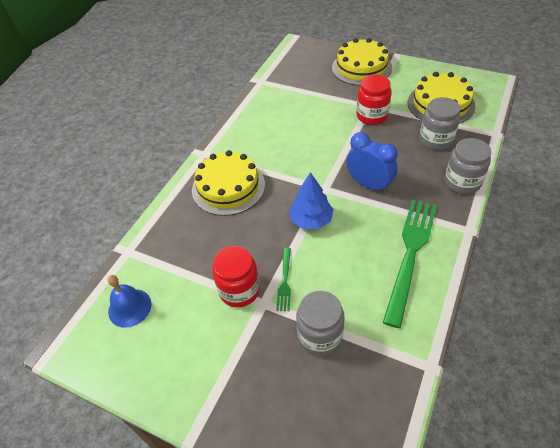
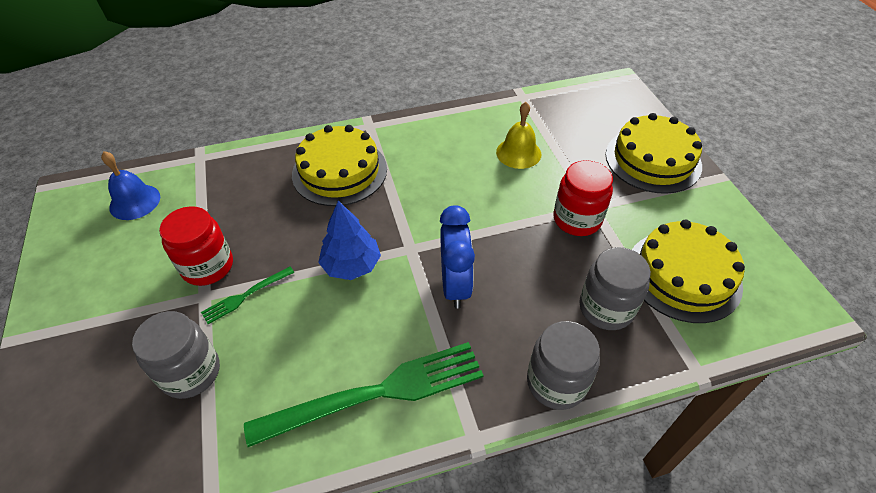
camera: 45 degrees right, 0 degrees up
(302, 108) = (518, 153): none -> yellow bell

